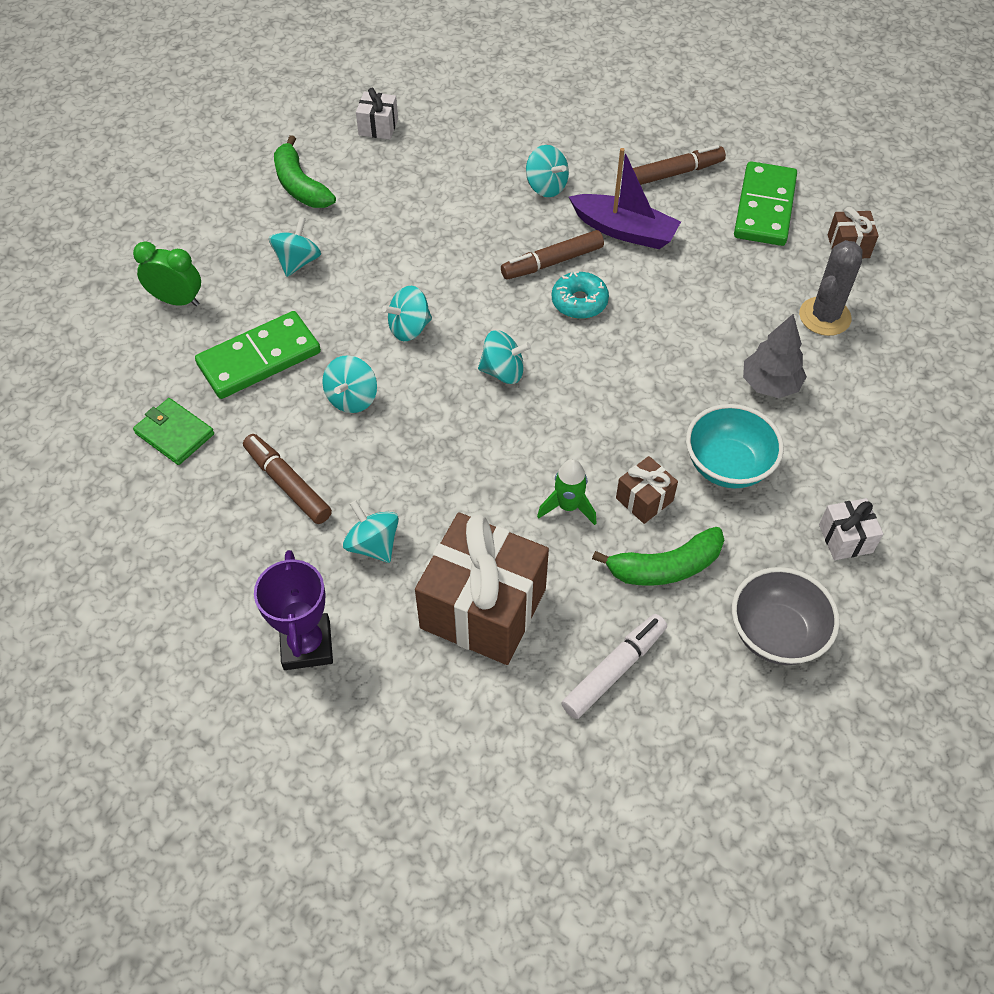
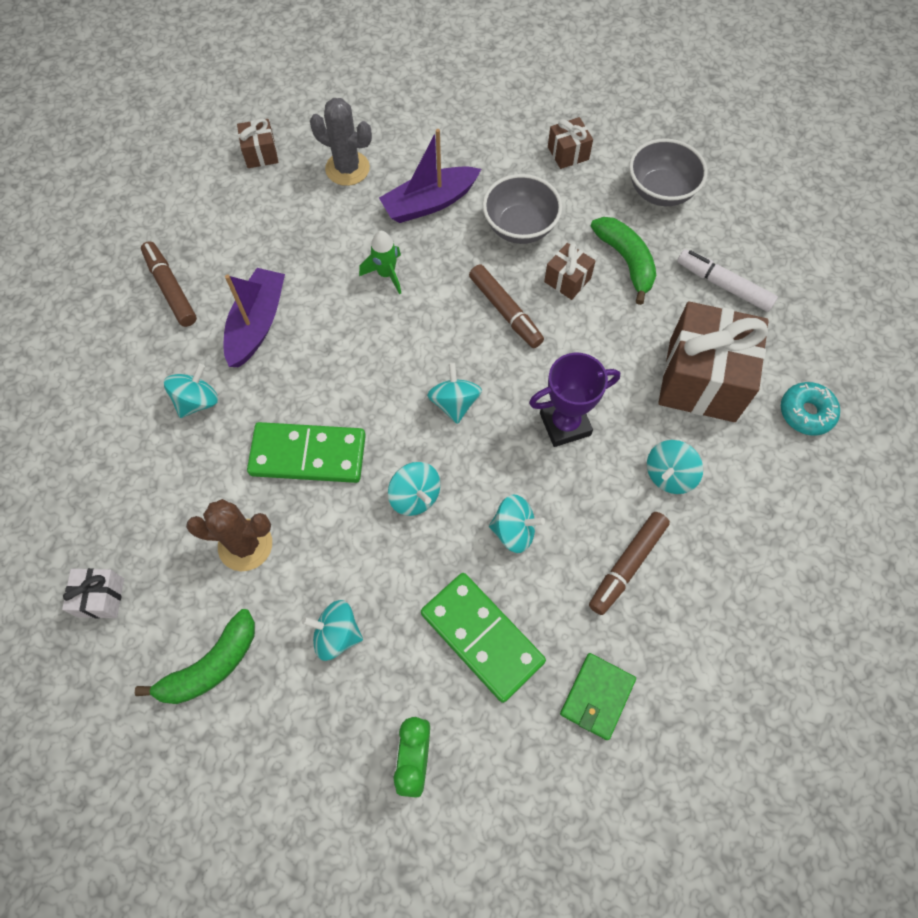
camera: 100 degrees left, 10 degrees up
(307, 645) = (779, 506): purple trophy -> purple trophy (565, 424)
(396, 210) = (245, 545): none -> brown cactus
(552, 262) = (307, 381): brown marker -> brown marker (505, 311)
(568, 507) = (589, 332): green rocket -> green rocket (386, 274)
(579, 302) = (357, 351): turquoise donut -> turquoise donut (806, 412)
(727, 466) = (520, 227): turquoise bowl -> grey bowl
(764, 207) = (215, 215): green domino -> green domino (308, 455)
(770, 384) = (429, 203): grey tree -> purple boat
(845, 538) = (568, 153): white gift -> brown gift

